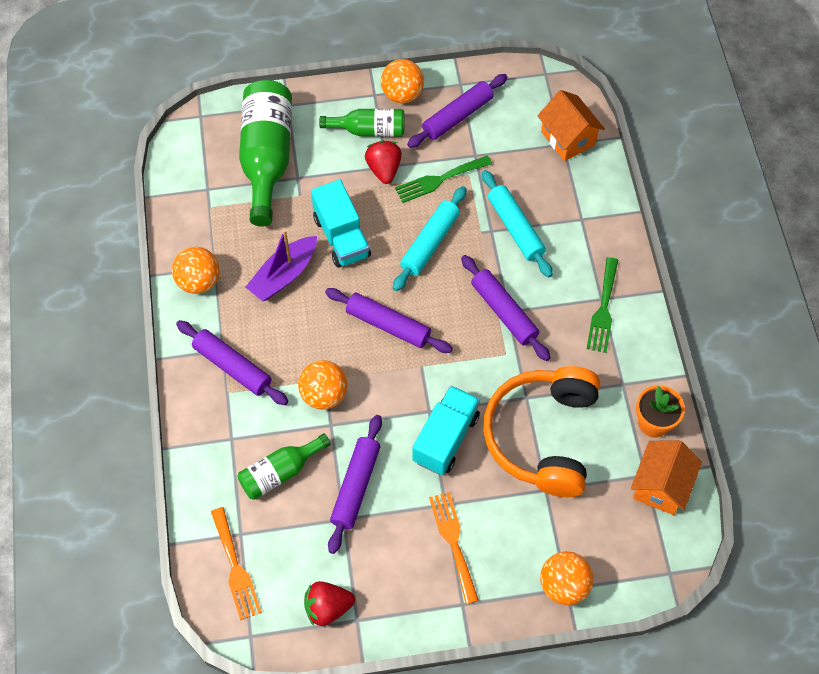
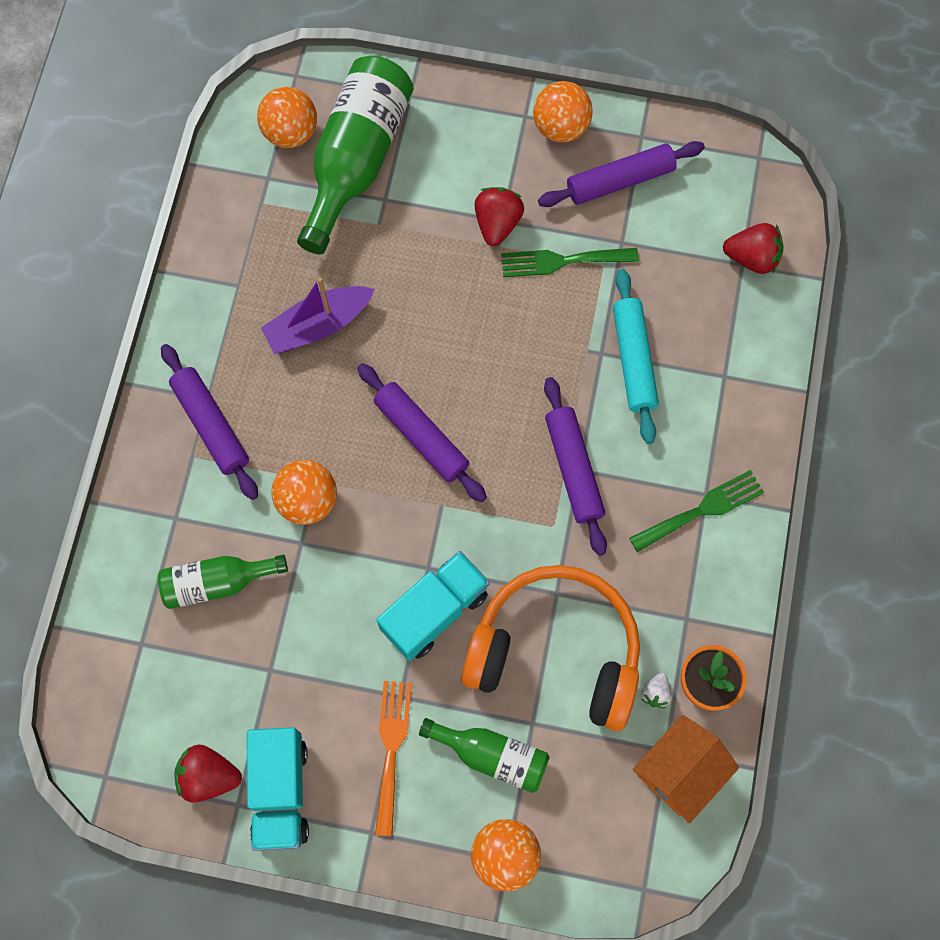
camera: 20 degrees right, 10 degrees up
(199, 281) = (212, 298): orange ball -> orange ball (290, 133)
(235, 568) = (119, 685): orange fork -> none
(341, 237) = (409, 298): turquoise truck -> turquoise truck (280, 791)
(355, 486) = (300, 634): purple rolling pin -> none
(369, 130) = (499, 163): green bottle -> green bottle (492, 756)
(430, 243) = (516, 344): turquoise rolling pin -> none
(542, 436) = (556, 651): orange headphones -> orange headphones turned 75 degrees clockwise
(568, 138) = (752, 258): orange house -> red strawberry
(603, 309) = (702, 510): green fork -> green fork turned 150 degrees counterclockwise
(622, 440) = (655, 693): none -> white strawberry

